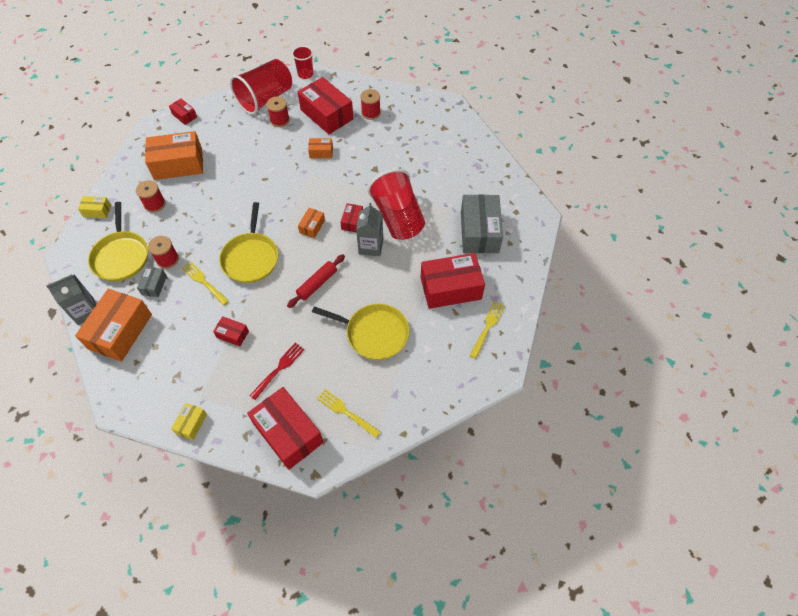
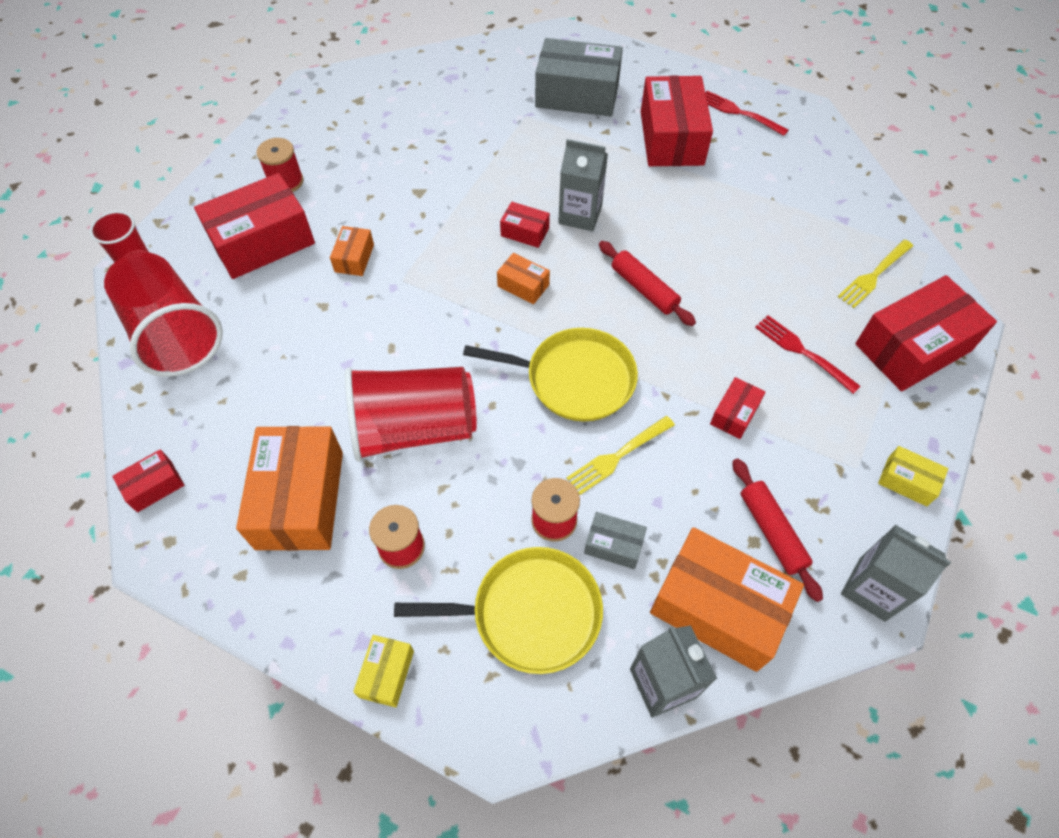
camera: 80 degrees left, 0 degrees up
(127, 402) = (872, 589): none -> grey carton
(160, 354) = (771, 531): none -> red rolling pin
(280, 120) = (246, 313): red spool -> none
(374, 333) = (742, 230): yellow pan -> none
(398, 217) = (530, 176): red cup -> red cup (414, 428)
(487, 327) = (739, 113): yellow fork -> red fork

